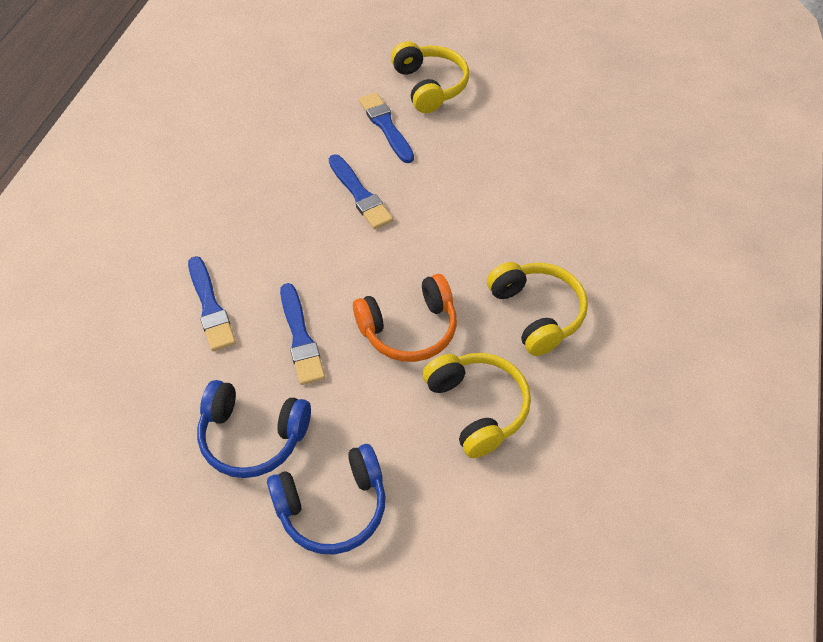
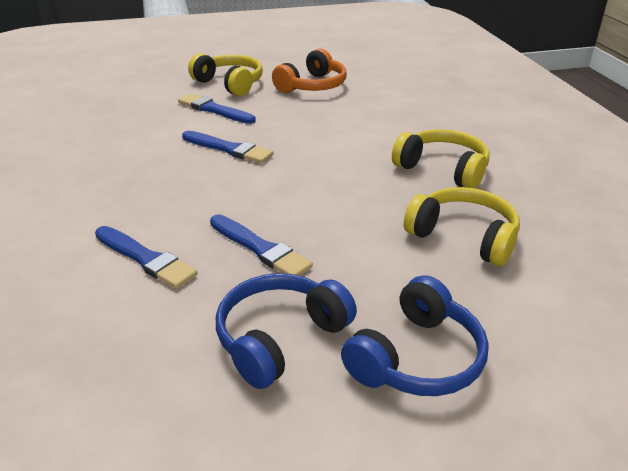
camera: 30 degrees left, 20 degrees down
(252, 436) = (280, 338): blue headphones -> blue headphones turned 150 degrees clockwise
(409, 329) = (354, 210): orange headphones -> orange headphones (312, 86)

